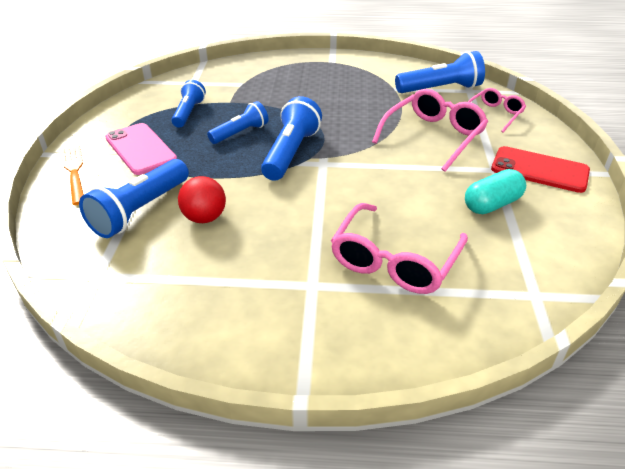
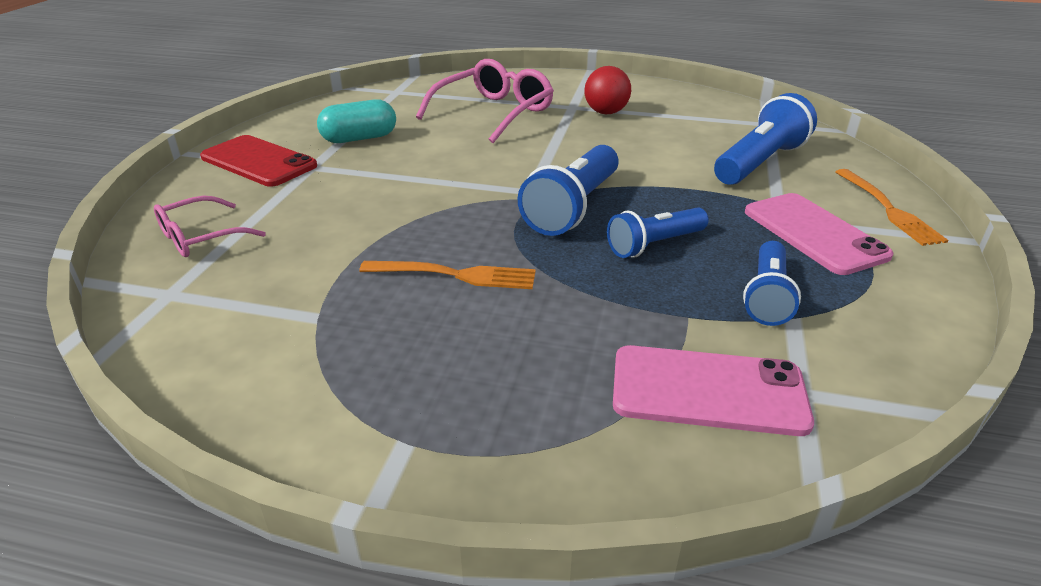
camera: 170 degrees left, 5 degrees down
(204, 218) = (680, 151): red ball -> red ball (606, 112)
(228, 80) = (708, 391): none -> pink phone
(344, 109) = (455, 275): none -> orange fork
(433, 136) = (344, 211): pink glasses -> none
(440, 89) = (222, 303): blue flashlight -> none

